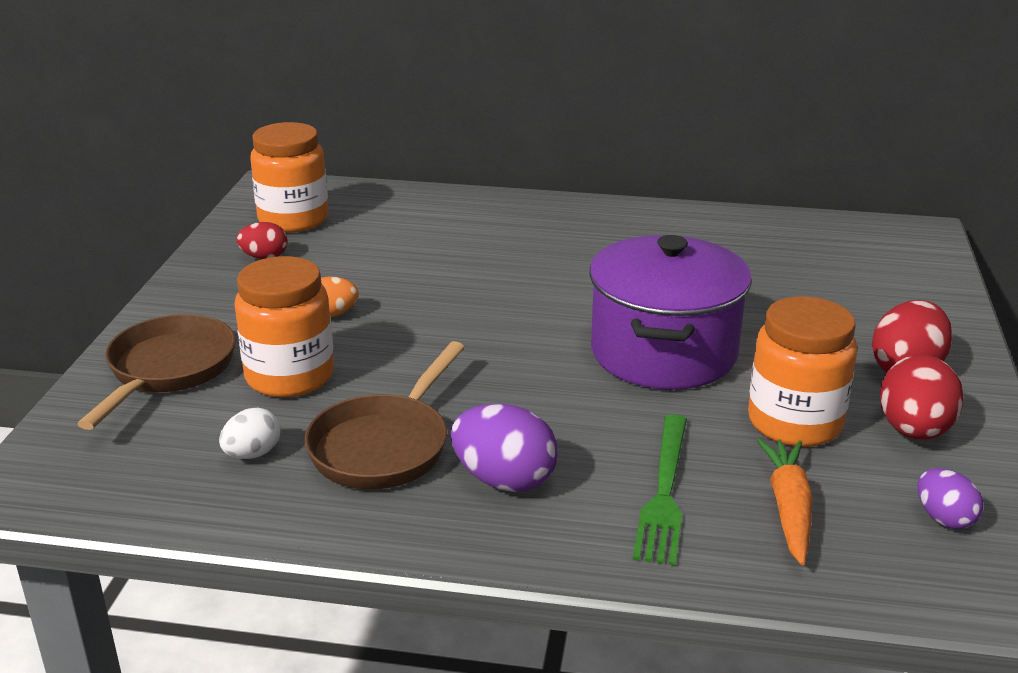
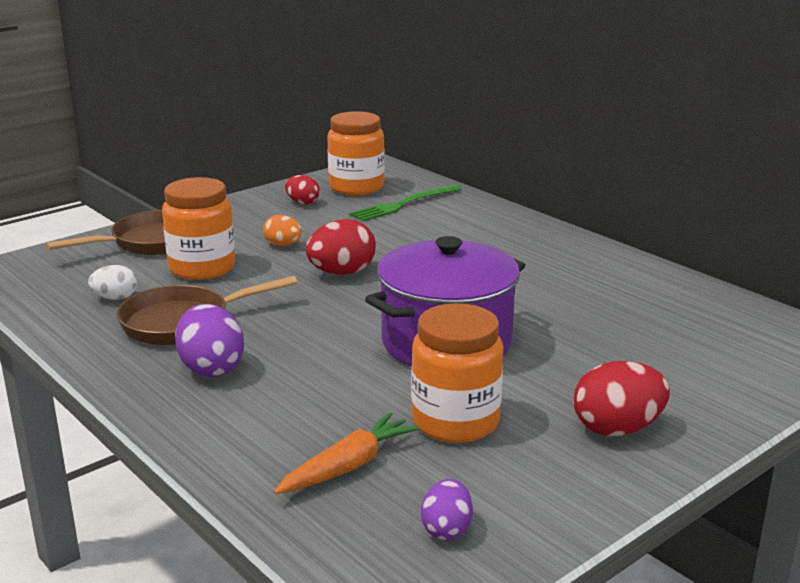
camera: 40 degrees right, 5 degrees down
(664, 492) = (288, 418): green fork -> green fork (404, 204)
(914, 431) = (539, 468): red egg -> red egg (342, 273)

